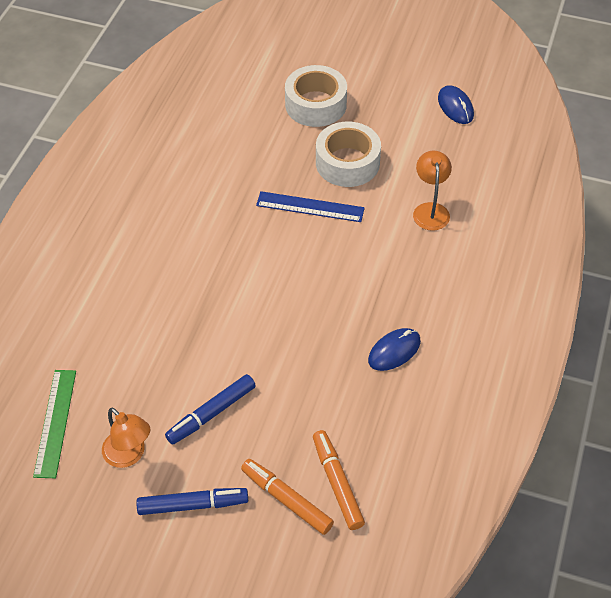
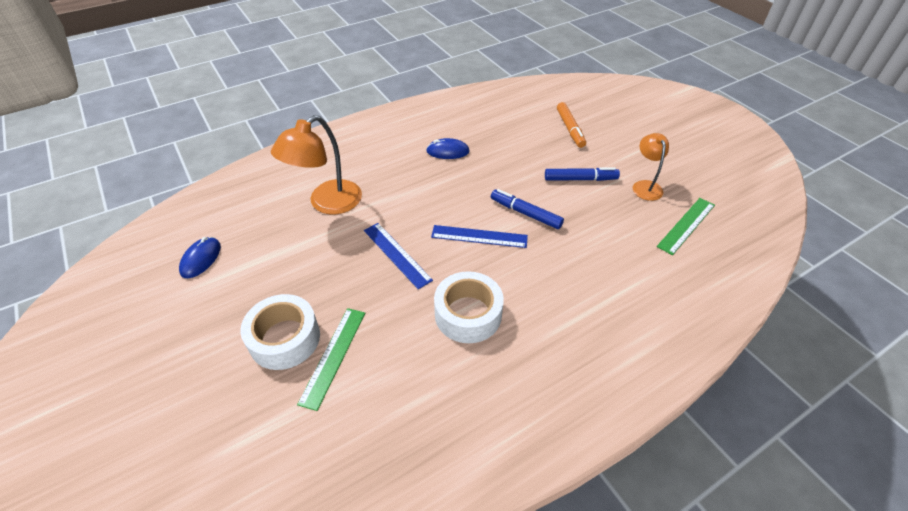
camera: 140 degrees left, 5 degrees down
(193, 505) = (622, 150): blue marker -> blue marker (525, 213)
(256, 269) = (479, 236): none -> blue ruler
(269, 116) = (333, 356): none -> green ruler
(337, 483) = (538, 122): orange marker -> none
(347, 163) = (331, 269): white tape -> white tape (468, 314)
(430, 210) = (327, 203): orange lamp -> orange lamp, size x1.67

